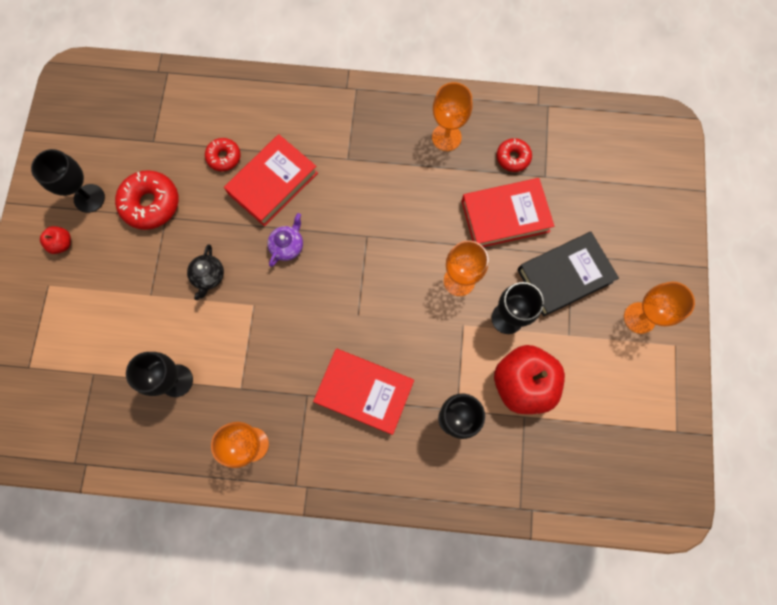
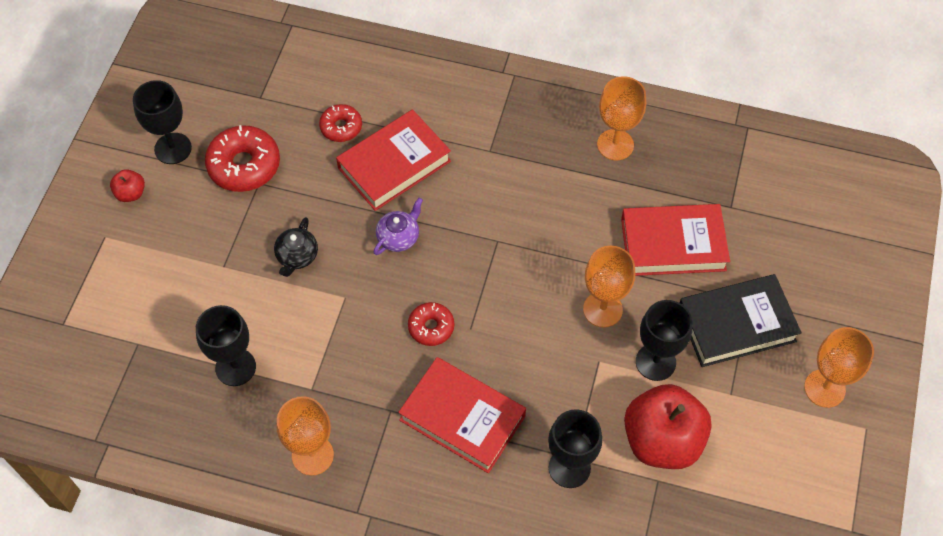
camera: 10 degrees right, 15 degrees down
(513, 158) = (694, 180): red donut -> red donut (431, 327)

